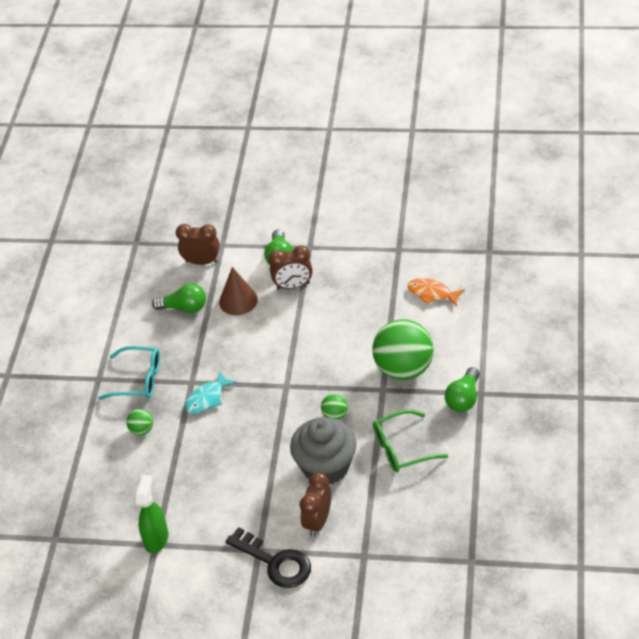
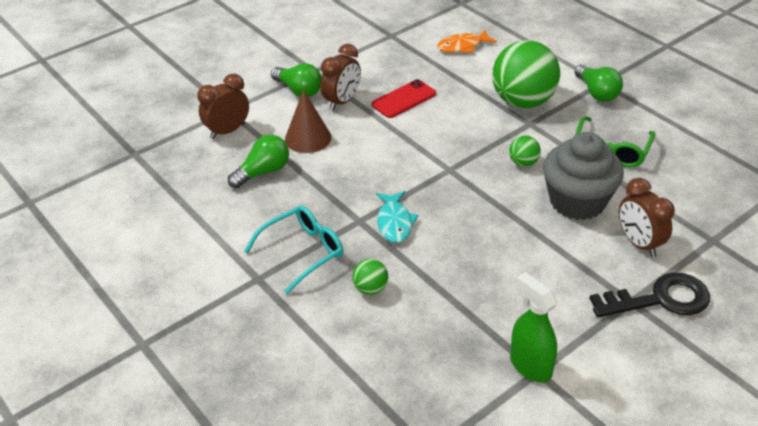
camera: 50 degrees left, 5 degrees down
(332, 311) = (404, 99): none -> red phone

